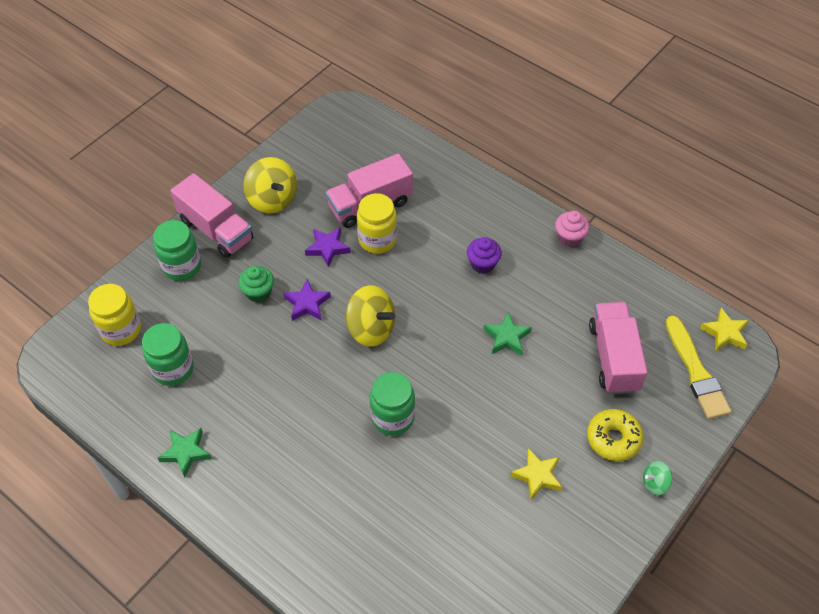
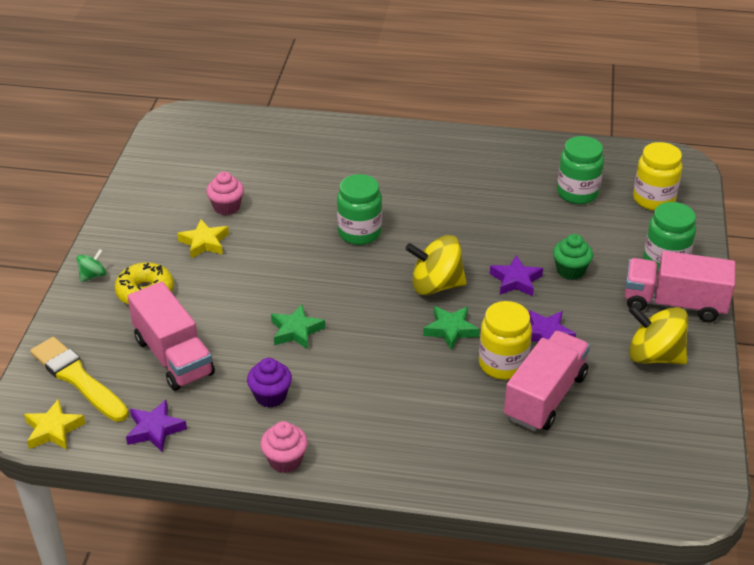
camera: 150 degrees right, 15 degrees down
(186, 452) = (505, 154): green star -> green star (451, 330)
(482, 264) = (368, 388): purple cupcake -> purple cupcake (270, 396)
(494, 516) = (226, 207): none -> pink cupcake
(650, 300) = (155, 430): none -> purple star

